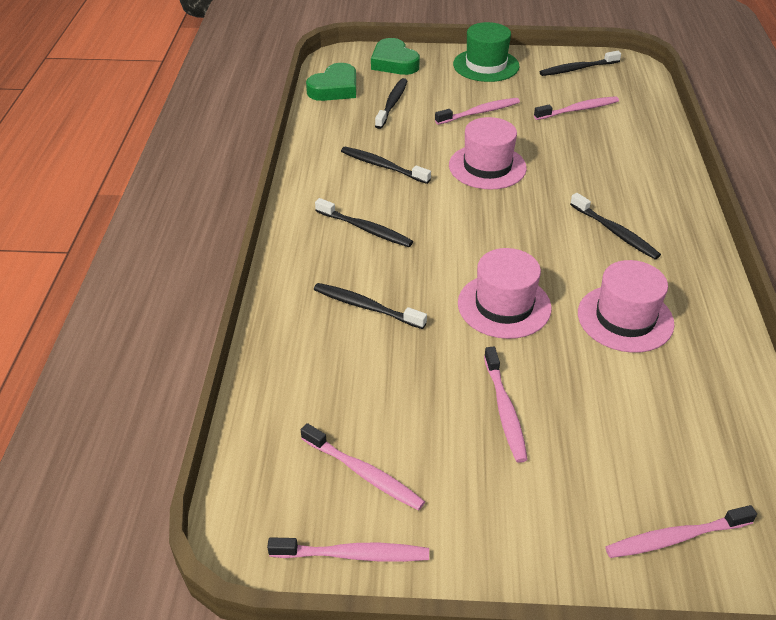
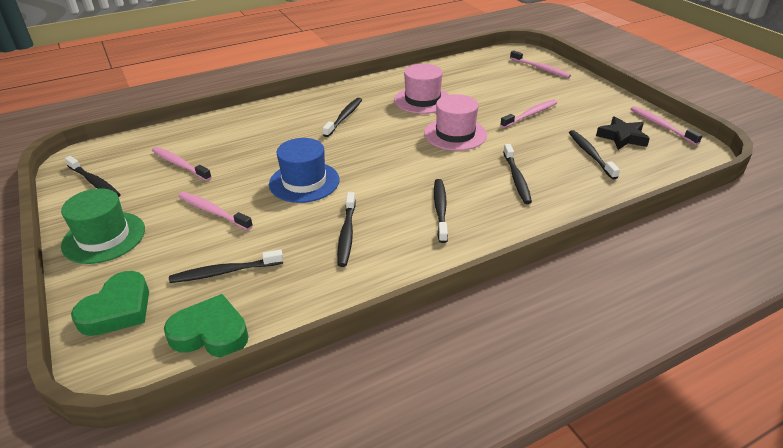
camera: 120 degrees left, 5 degrees down
(355, 405) = (590, 154): none -> black toothbrush
(364, 473) = (622, 137): pink toothbrush -> black star
(487, 167) = (304, 182): pink hat -> blue hat

